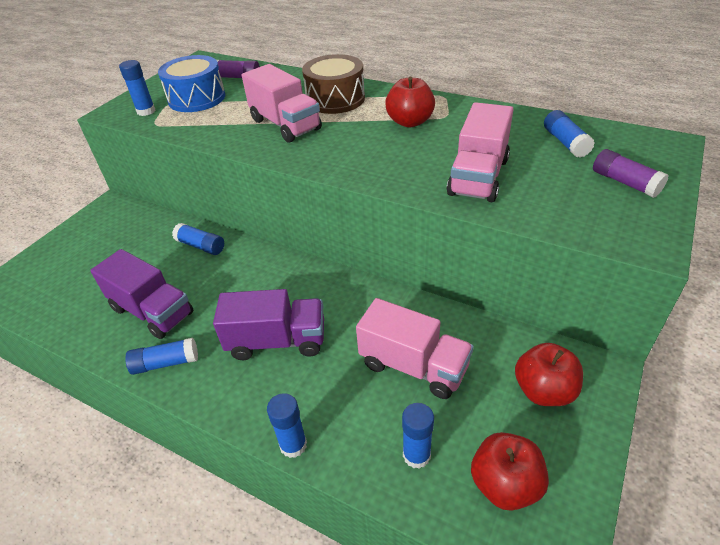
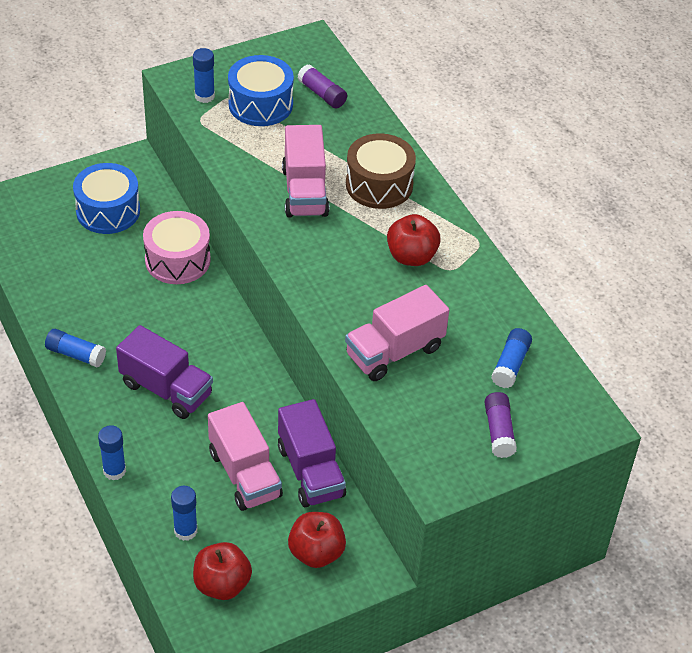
camera: 30 degrees right, 5 degrees up
(112, 244) = (108, 211): none -> blue drum
(152, 311) = (96, 302): purple truck -> purple truck (310, 471)
(201, 246) = (177, 260): blue glue stick -> pink drum

